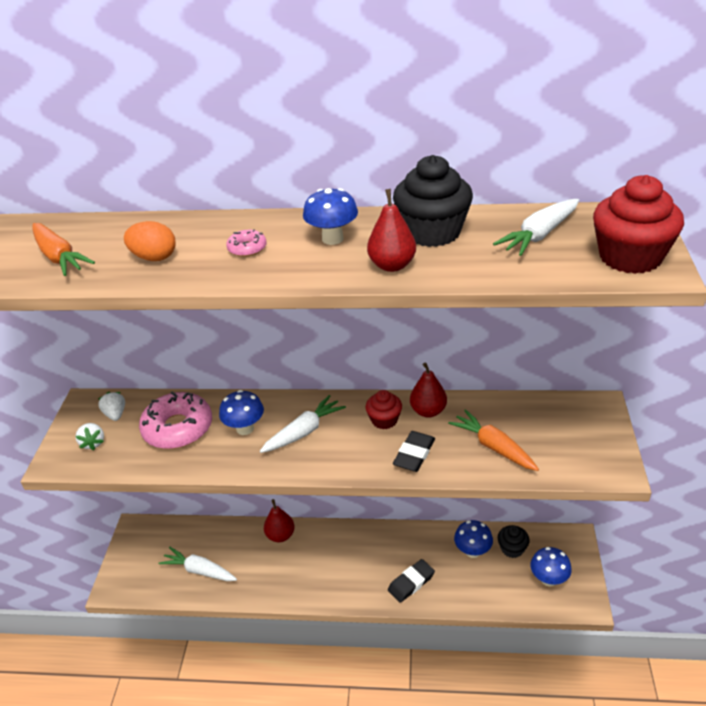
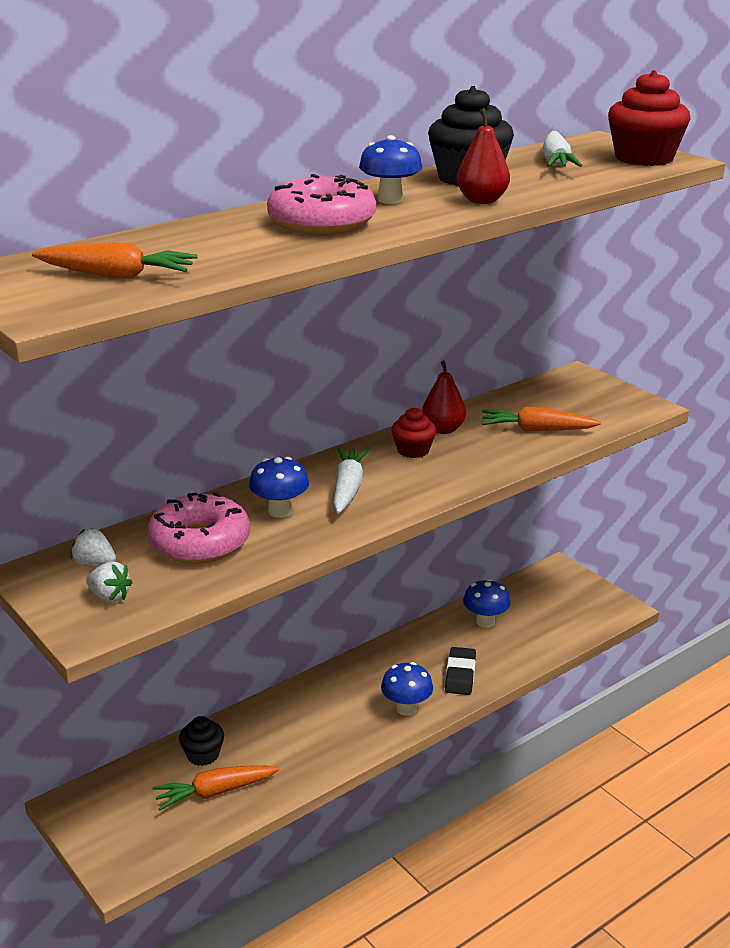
camera: 45 degrees left, 10 degrees down
(154, 258) = (237, 249): orange egg -> none
(199, 570) = (215, 792): white carrot -> orange carrot
(247, 248) = (322, 222): pink donut -> pink donut, size x2.23
(280, 535) = (272, 711): red pear -> none
(414, 454) = (479, 461): black eraser -> none
(512, 549) = (517, 602): black cupcake -> black cupcake (203, 755)
(548, 579) = (573, 607): blue mushroom -> blue mushroom (406, 708)

